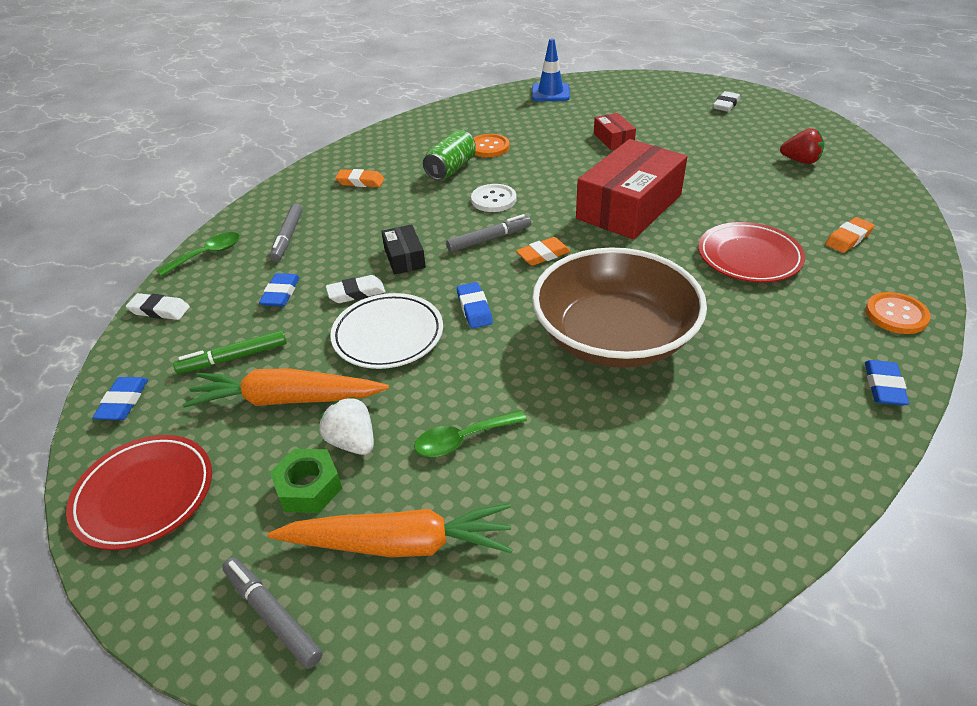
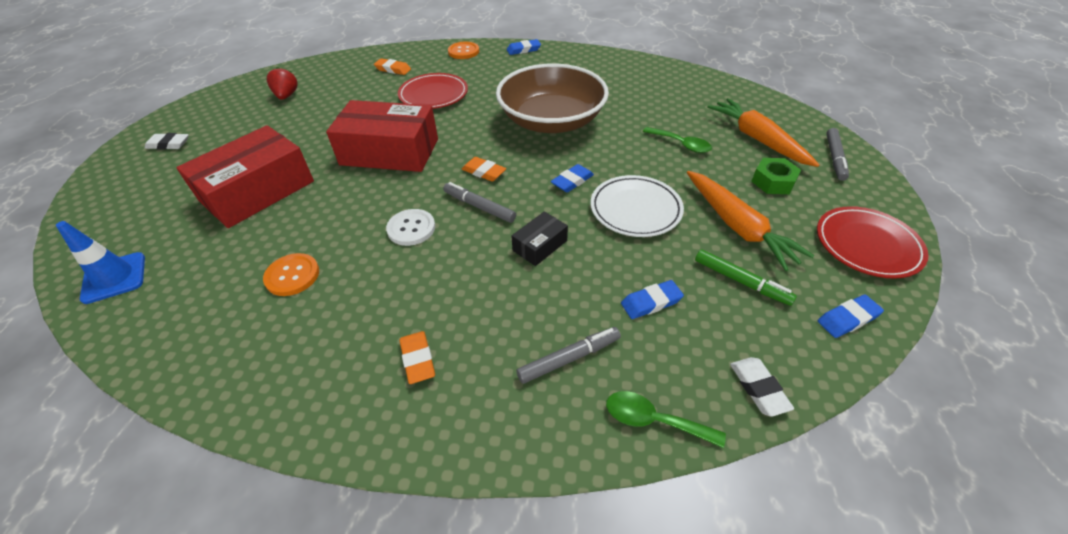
camera: 120 degrees left, 5 degrees up
(352, 442) = (729, 181): white strawberry -> none
(356, 293) = (607, 251): white eraser -> none
(451, 169) = (356, 286): green can -> none
(613, 139) = (257, 191): red box -> red box, size x2.19

